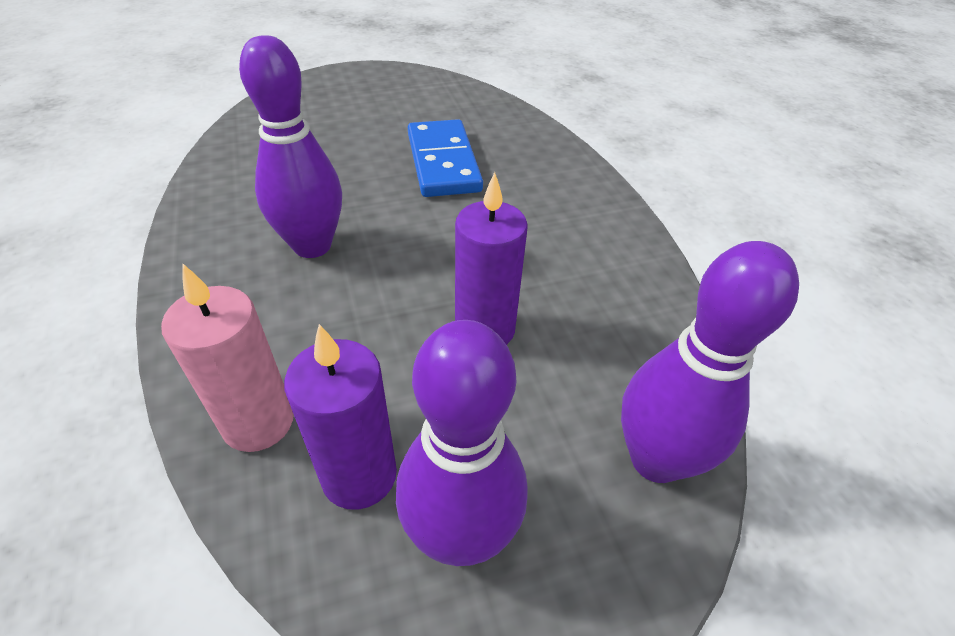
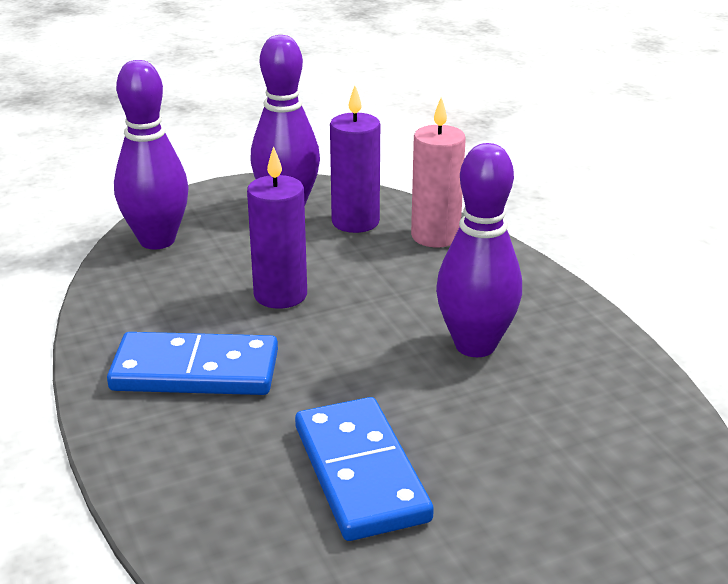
camera: 175 degrees right, 15 degrees down
(563, 246) = (195, 371): none -> blue domino

